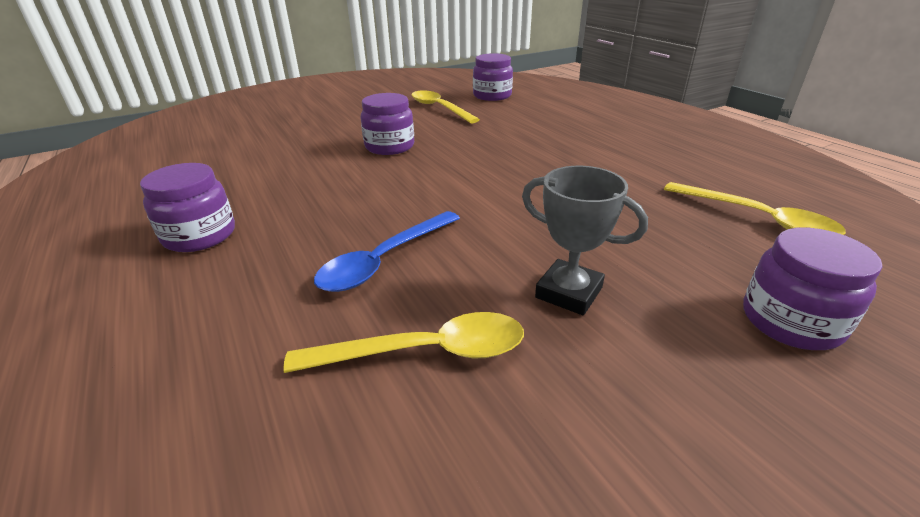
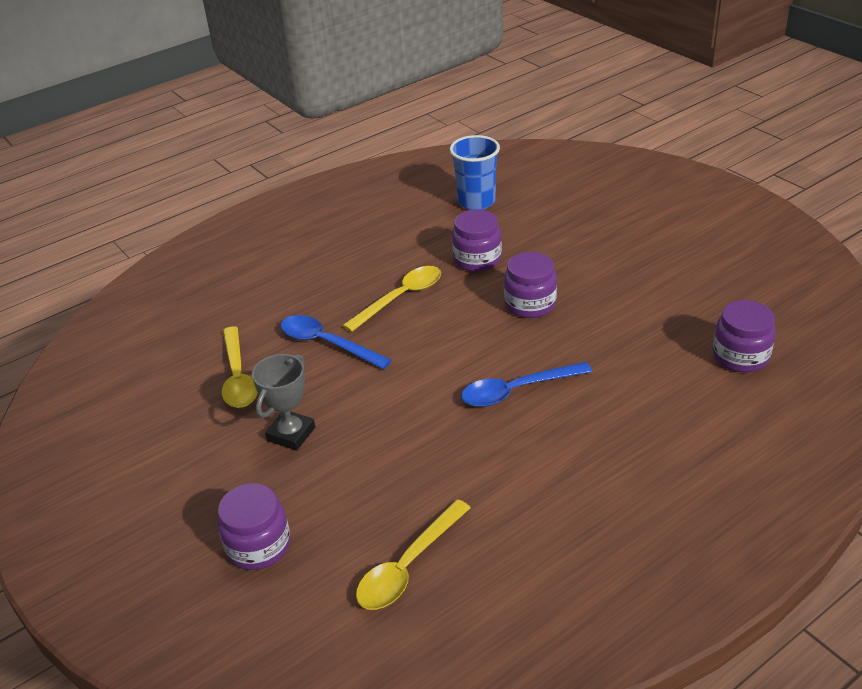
camera: 85 degrees right, 5 degrees up
(187, 158) = (476, 202): none -> blue cup
(200, 235) = (353, 256): purple jar -> purple jar (477, 259)
(439, 108) = (665, 317): yellow spoon -> yellow spoon (401, 298)
(511, 159) = (517, 390): none -> blue spoon

